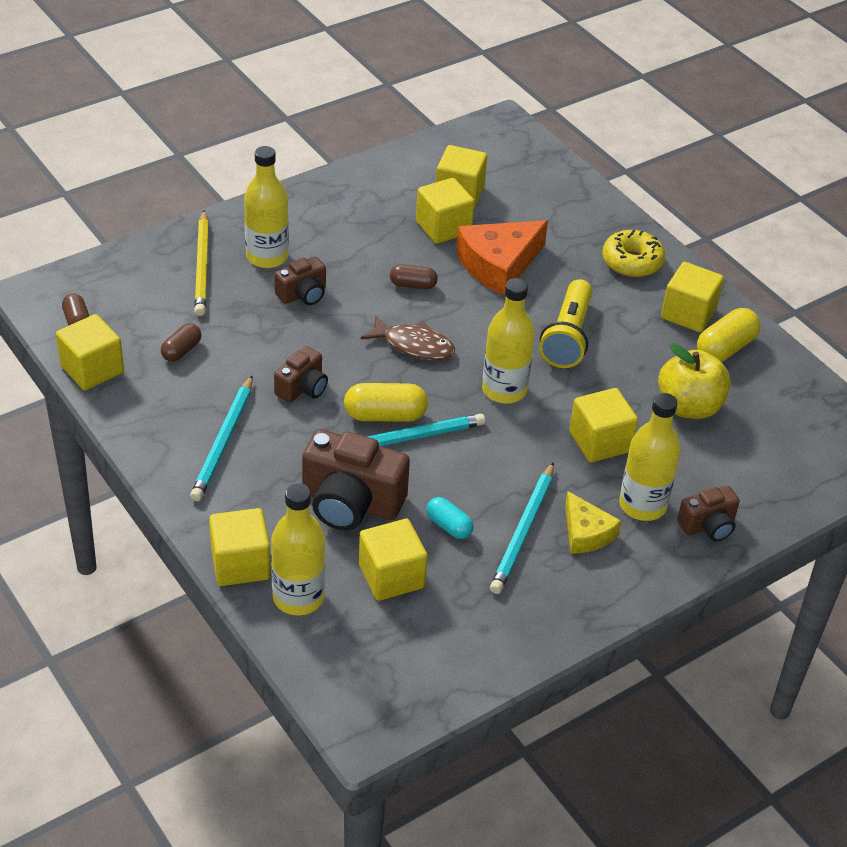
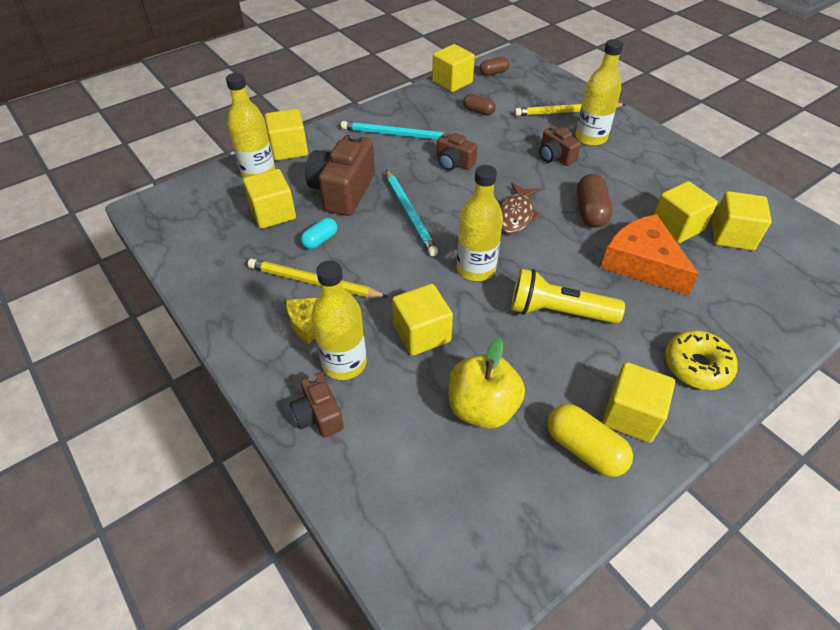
camera: 90 degrees right, 5 degrees up
(385, 415) = (433, 203): yellow capsule -> none
(413, 285) = (590, 211): brown capsule -> brown capsule, size x1.60
(523, 531) = (314, 282): turquoise pencil -> yellow pencil

